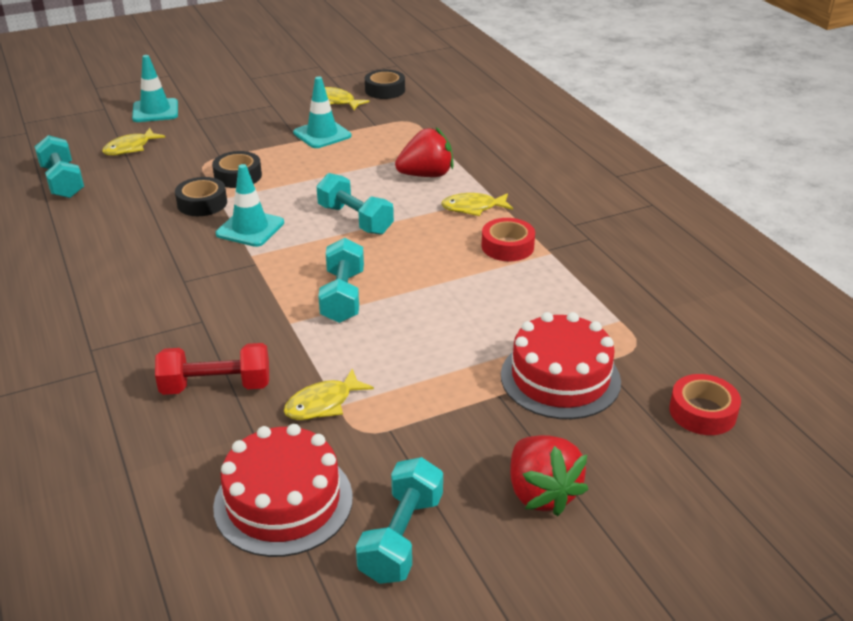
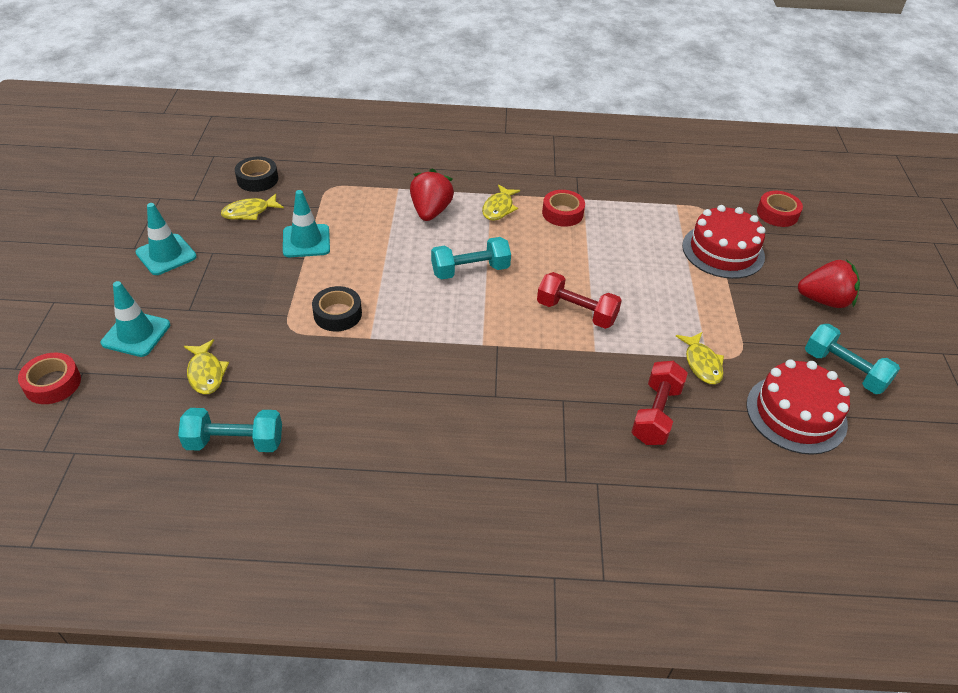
camera: 65 degrees left, 10 degrees up
(87, 103) = (53, 383): none -> red tape
(202, 203) = (369, 350): black tape -> none
(250, 228) = (438, 332): turquoise traffic cone -> turquoise traffic cone (166, 255)
(343, 296) = (576, 312): turquoise dumbbell -> red dumbbell

